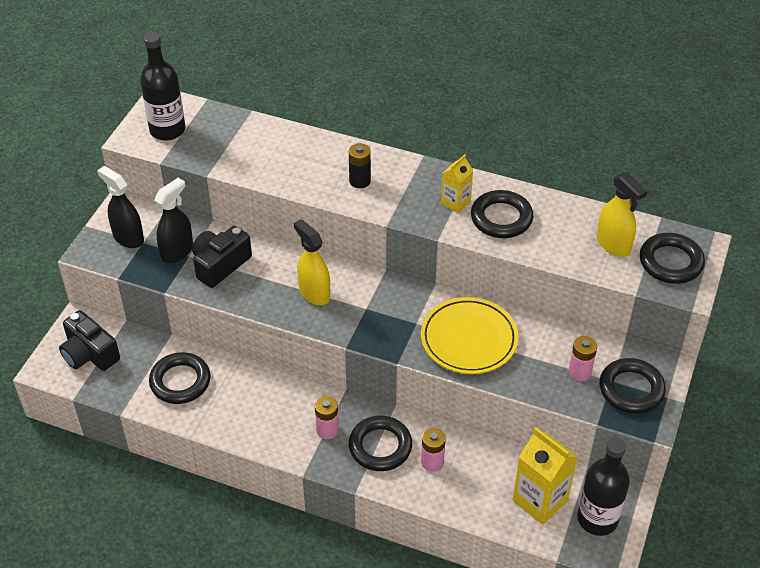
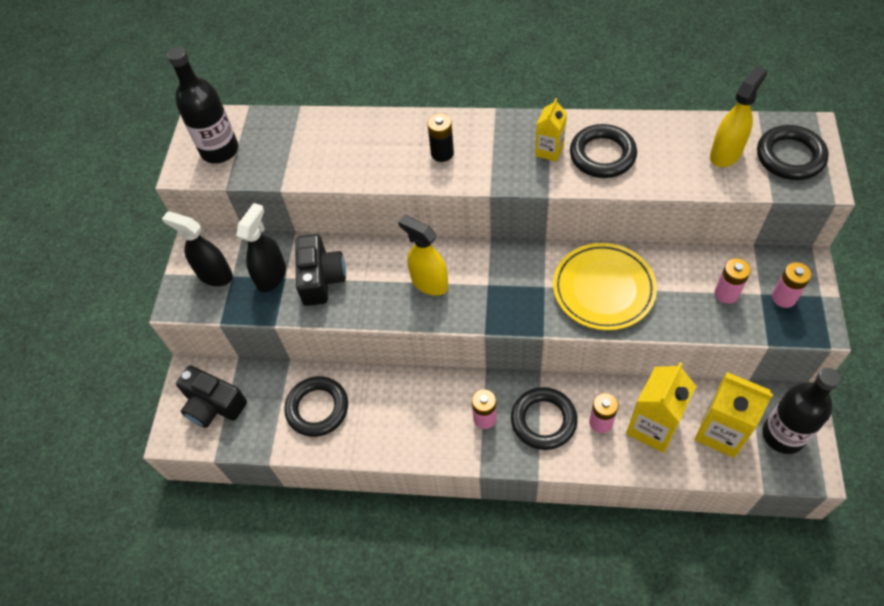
camera: 10 degrees left, 10 degrees up
(220, 265) = (321, 278): black camera -> black camera turned 150 degrees clockwise
(478, 479) = (652, 427): none -> yellow carton
(613, 245) = (726, 153): yellow spray bottle -> yellow spray bottle turned 90 degrees counterclockwise
(631, 389) = (783, 297): black ring -> pink battery

